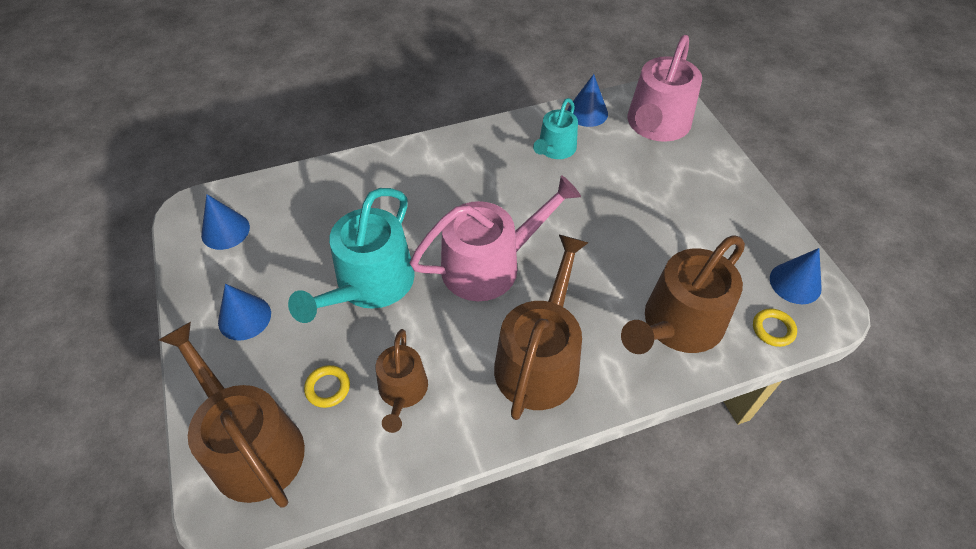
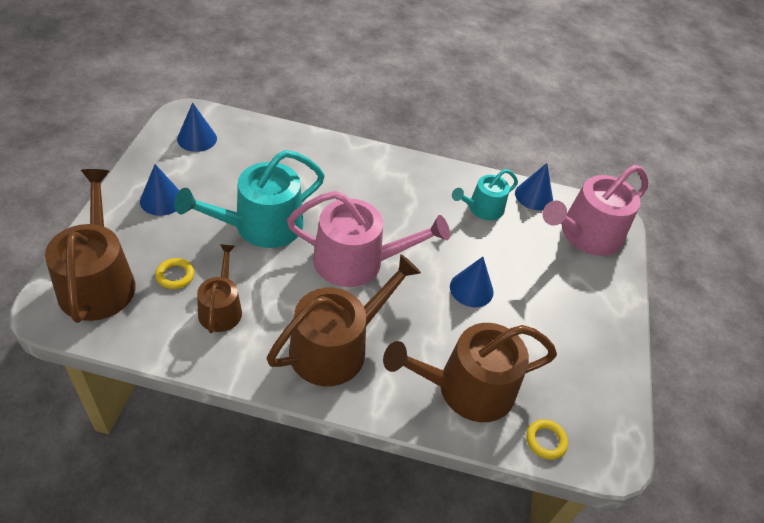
camera: 25 degrees right, 5 degrees down
(402, 392) = (221, 308): brown watering can -> brown watering can turned 150 degrees clockwise
(795, 283) = (599, 419): blue cone -> blue cone (471, 289)

